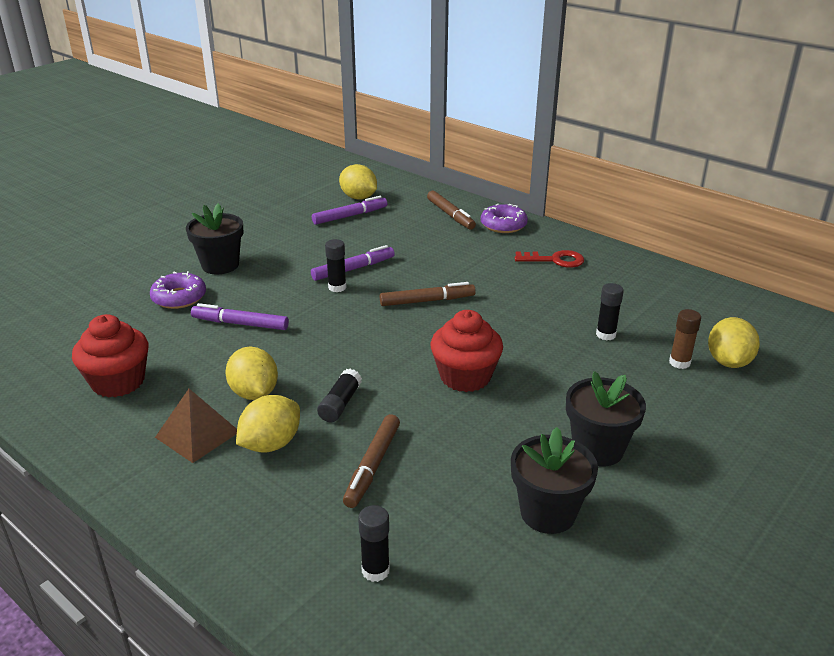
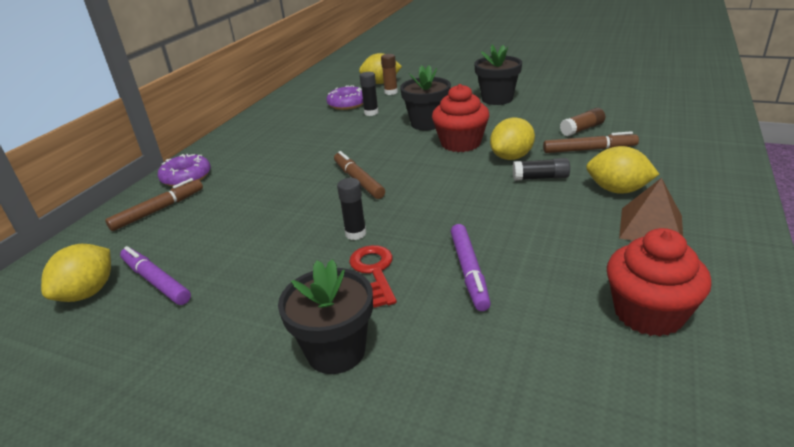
camera: 105 degrees left, 0 degrees up
(179, 297) = (445, 352): purple donut -> purple donut (347, 104)
(254, 393) = (569, 219): yellow lemon -> yellow lemon (511, 157)
(353, 269) = (310, 235): purple marker -> none
(375, 570) = (665, 129): black glue stick -> none
(434, 486) = (582, 129): none -> brown glue stick
(548, 513) = (563, 101): black flower pot -> black flower pot (427, 123)
(555, 260) = (260, 144): red key -> red key (374, 271)

